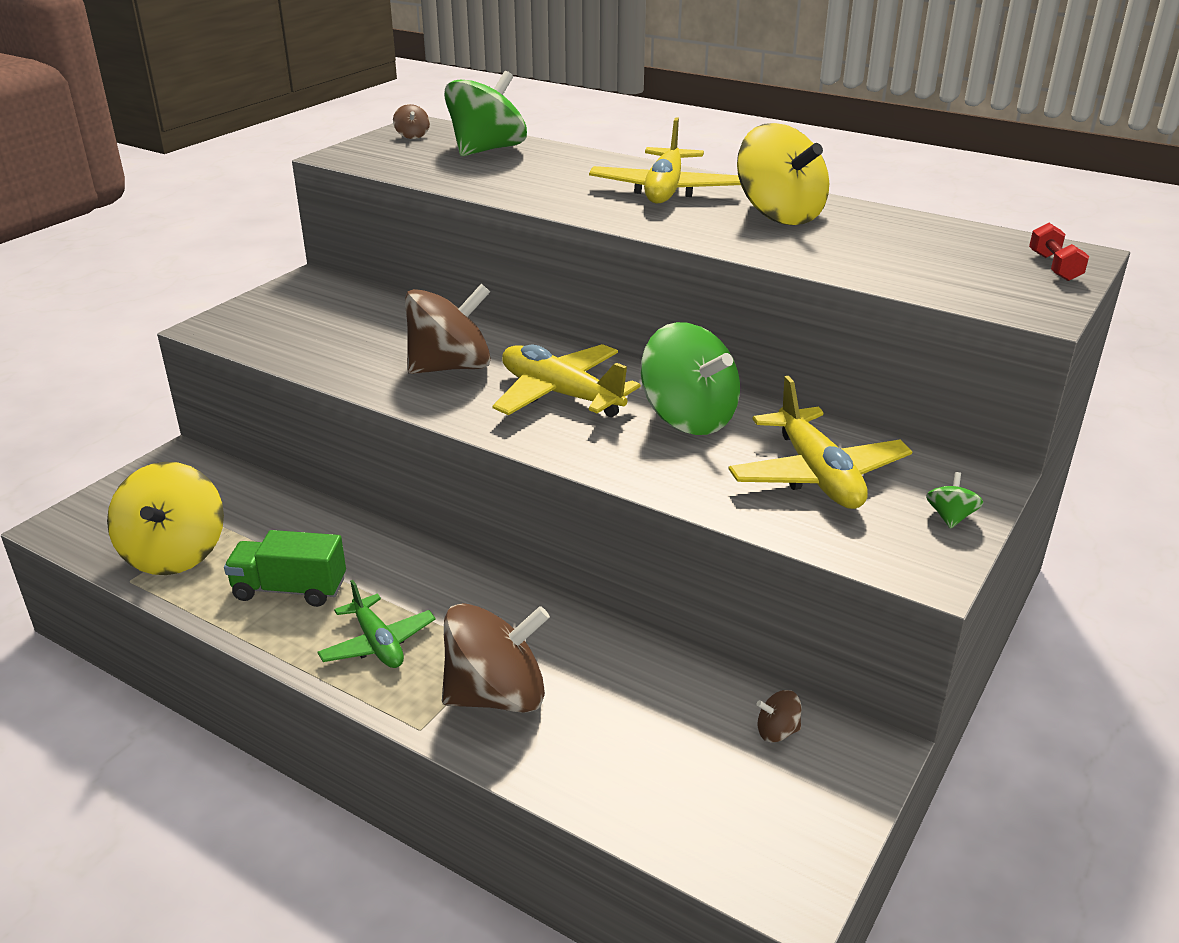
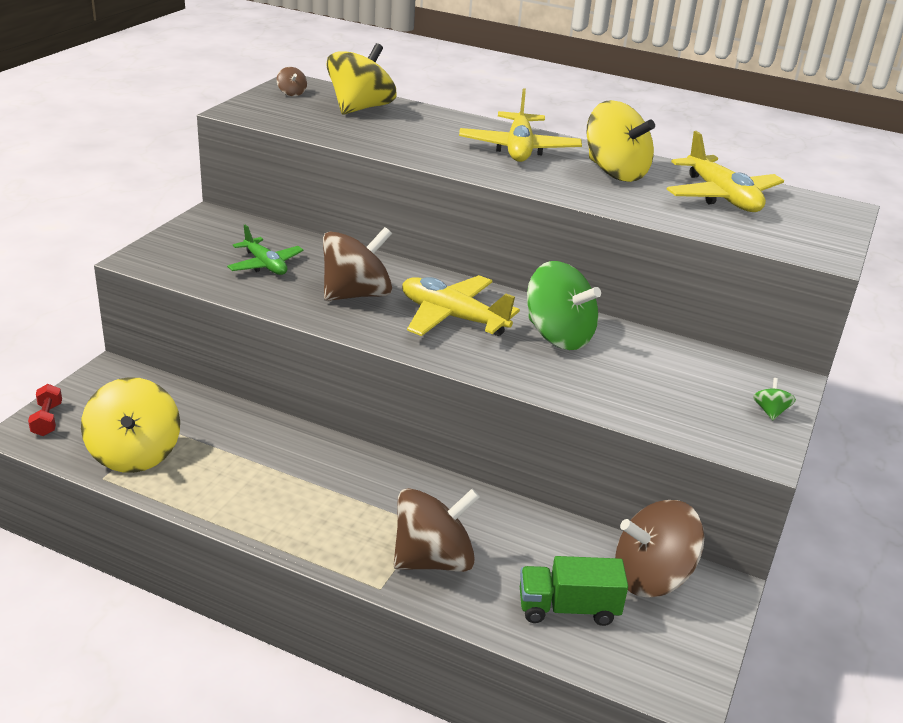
camera: 10 degrees left, 0 degrees up
(290, 589) = (242, 481): green truck -> green truck (568, 608)
(378, 643) = (327, 522): green plane -> green plane (265, 265)
(487, 150) = (360, 108): green spinning top -> yellow spinning top
(777, 731) = (651, 577): brown spinning top -> brown spinning top, size x2.43
(817, 475) = (666, 380): yellow plane -> yellow plane (721, 196)
(1054, 267) = (829, 219): red dumbbell -> red dumbbell (47, 420)

